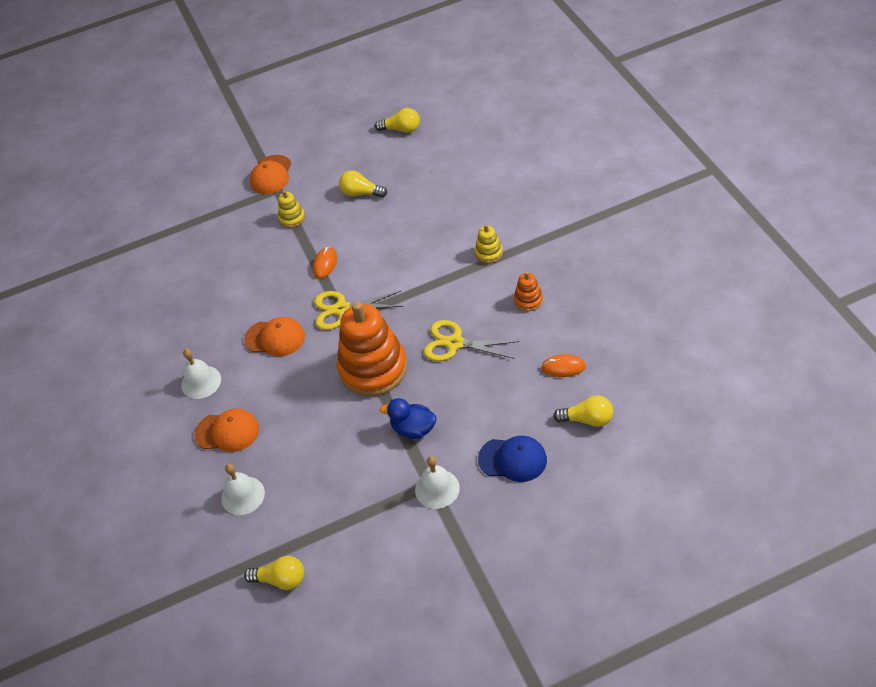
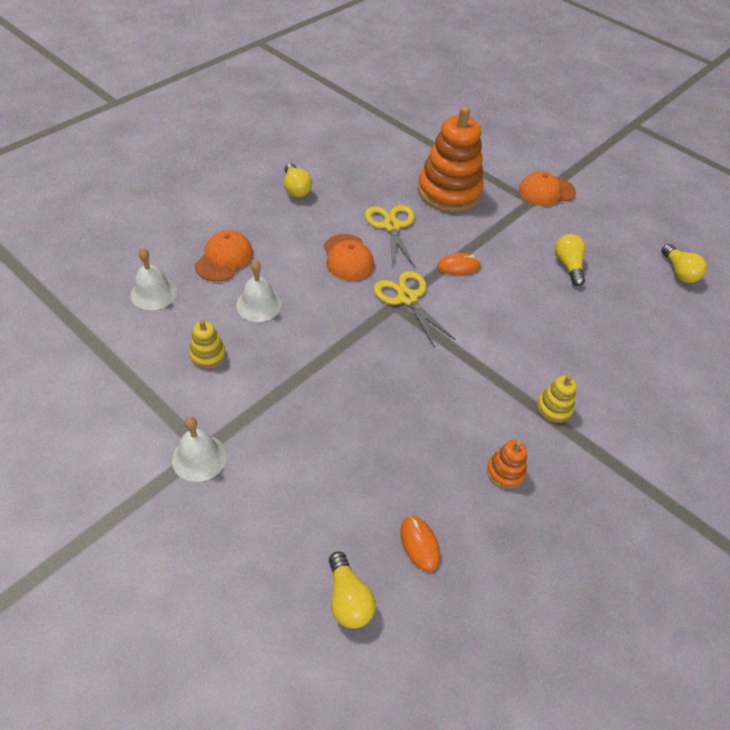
camera: 55 degrees right, 0 degrees up
(201, 382) = (275, 222): white bell -> white bell (259, 305)
(227, 432) = (224, 259): orange cap -> orange cap turned 135 degrees counterclockwise
(280, 579) = (60, 353): yellow light bulb -> yellow light bulb (296, 189)
(292, 218) = (502, 223): yellow stacking toy -> yellow stacking toy (208, 355)
(373, 368) = (341, 348): orange stacking toy -> orange stacking toy (449, 192)
(413, 429) = (274, 410): blue duck -> none
(455, 343) = (407, 413): yellow scissors -> yellow scissors (391, 226)
(513, 459) = (260, 526): blue cap -> none

